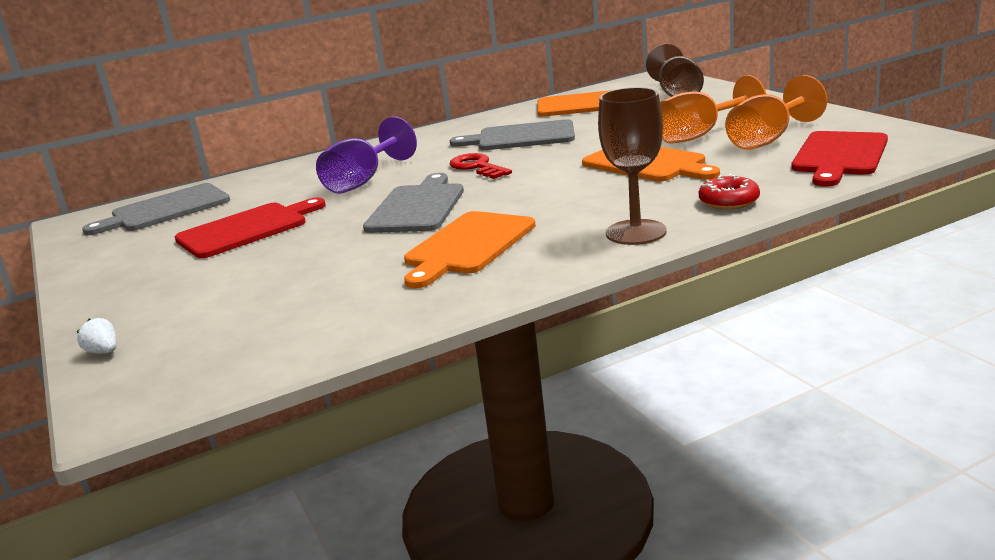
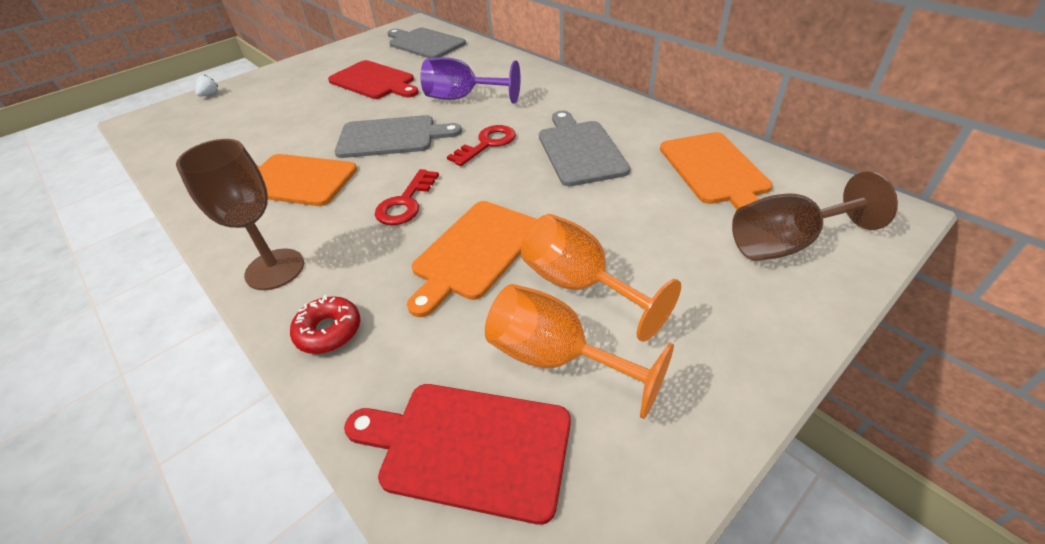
camera: 75 degrees right, 20 degrees up
(558, 191) = (405, 203): none -> red key

